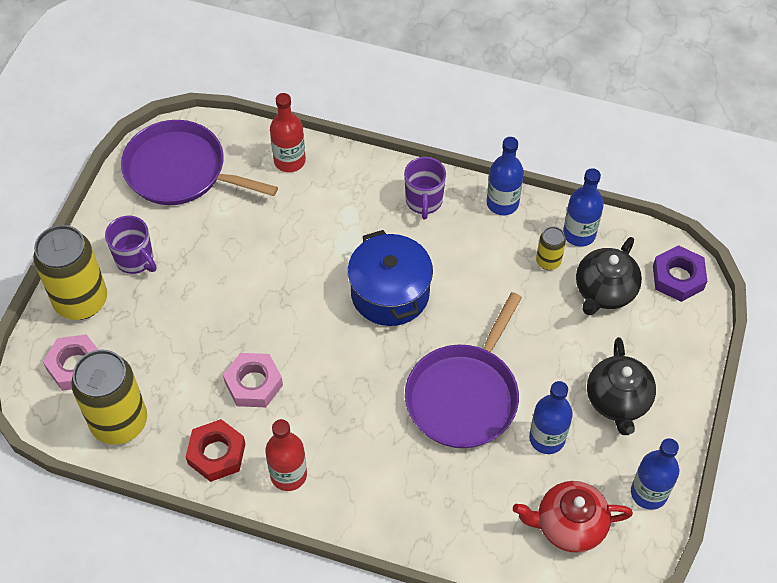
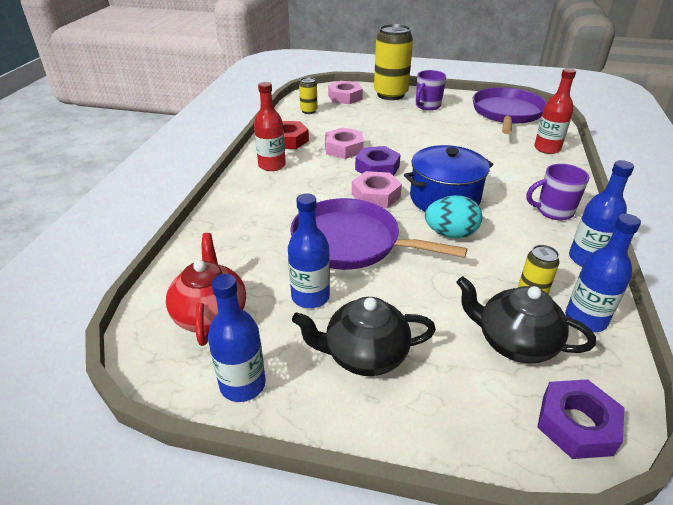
camera: 85 degrees right, 20 degrees down
(119, 422) = (309, 111): yellow can -> yellow can, size x0.47
(312, 351) = (377, 168): none -> purple nut
(376, 361) = (376, 195): none -> pink nut
(456, 302) = (450, 234): none -> turquoise egg

